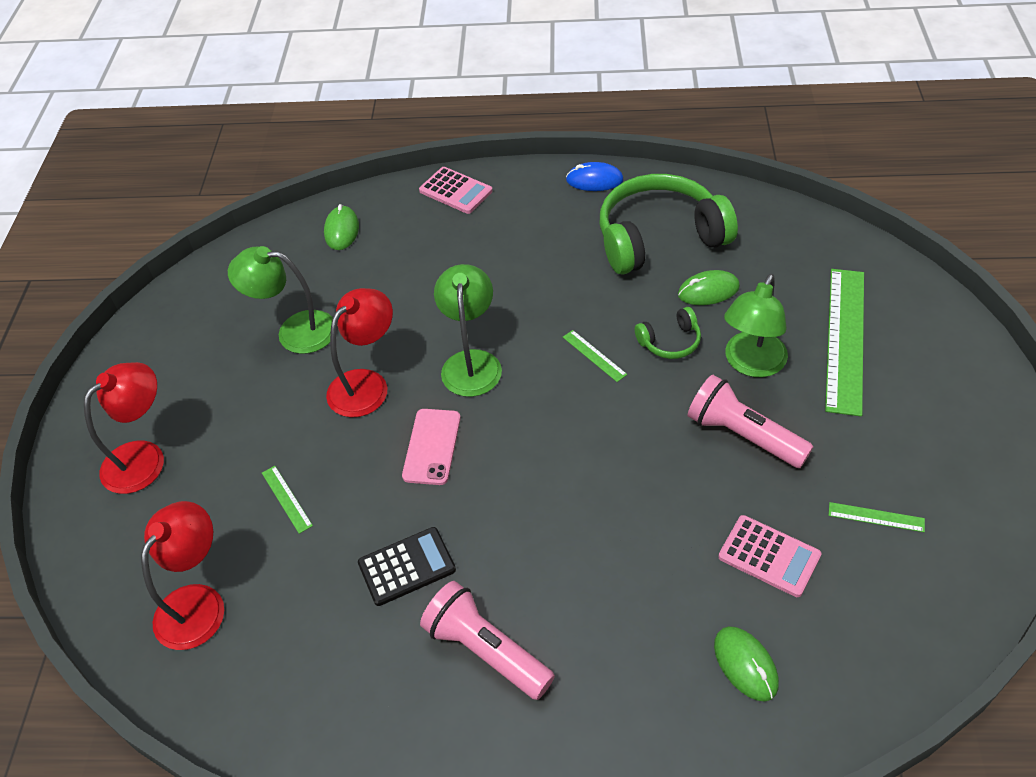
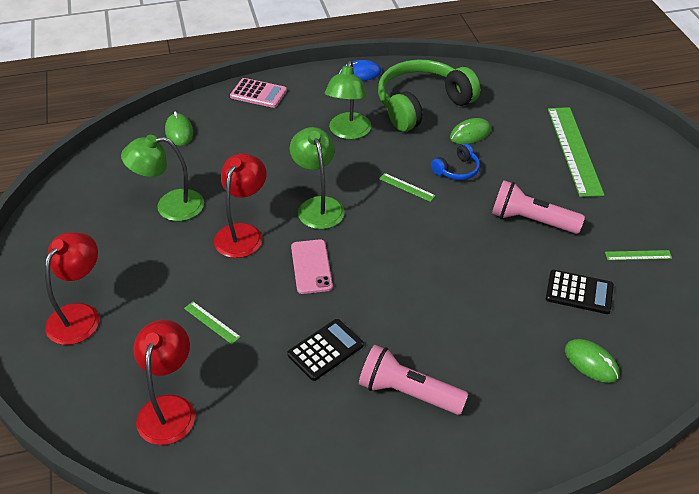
camera: 20 degrees left, 5 degrees down
(670, 342) = (457, 170): green headphones -> blue headphones
(751, 364) = (518, 175): green lamp -> green lamp (348, 132)
(769, 556) = (579, 292): pink calculator -> black calculator

